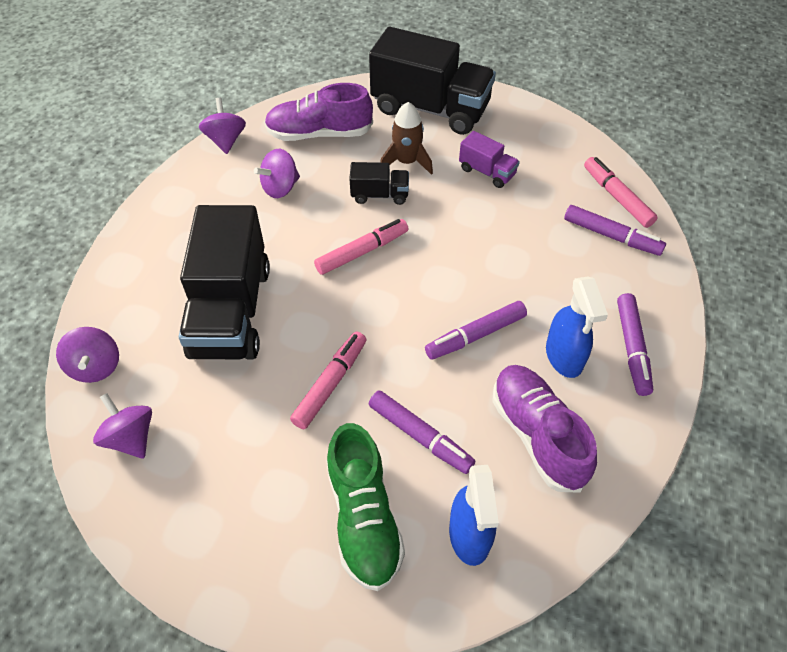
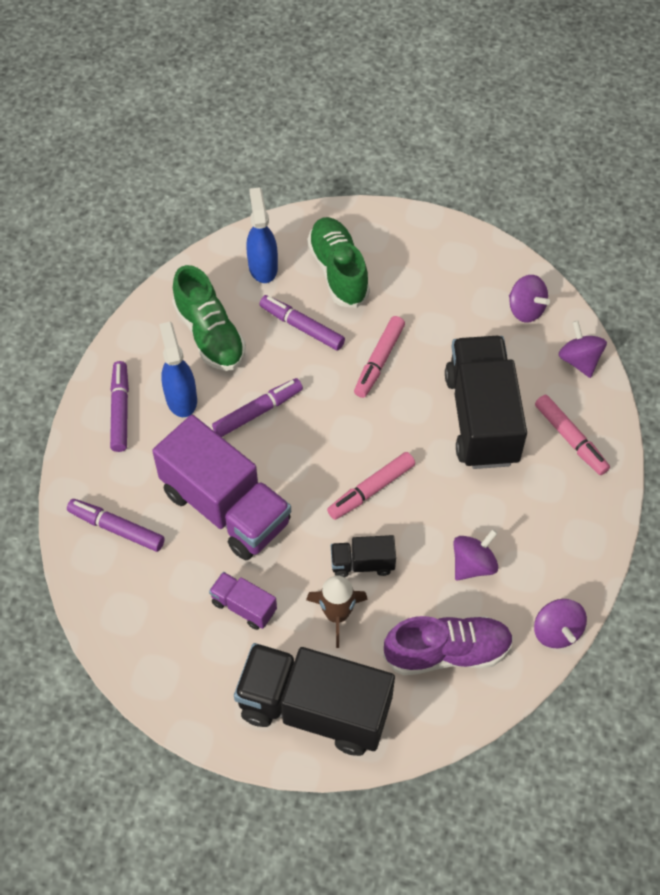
camera: 175 degrees right, 5 degrees up
(506, 246) = (226, 507): none -> purple truck
(537, 435) = (210, 334): purple shoe -> green shoe
(617, 197) = (101, 581): pink marker -> pink marker (570, 438)

